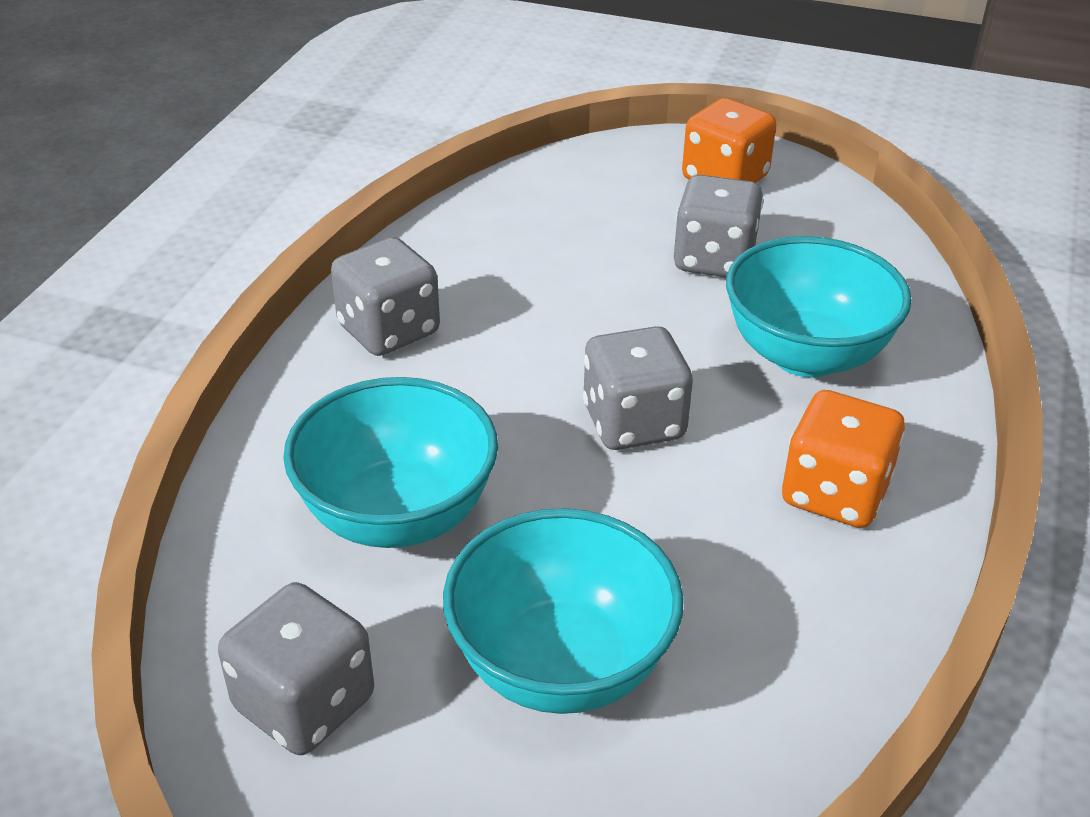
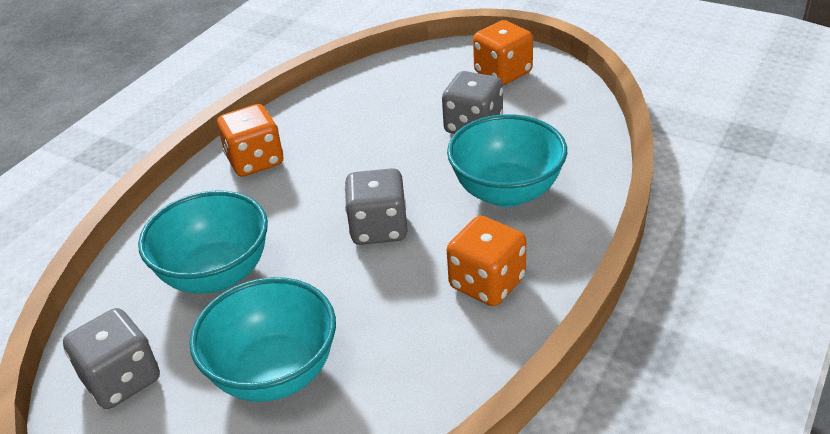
camera: 15 degrees right, 0 degrees up
(389, 330) = (255, 161): grey dice -> orange dice

